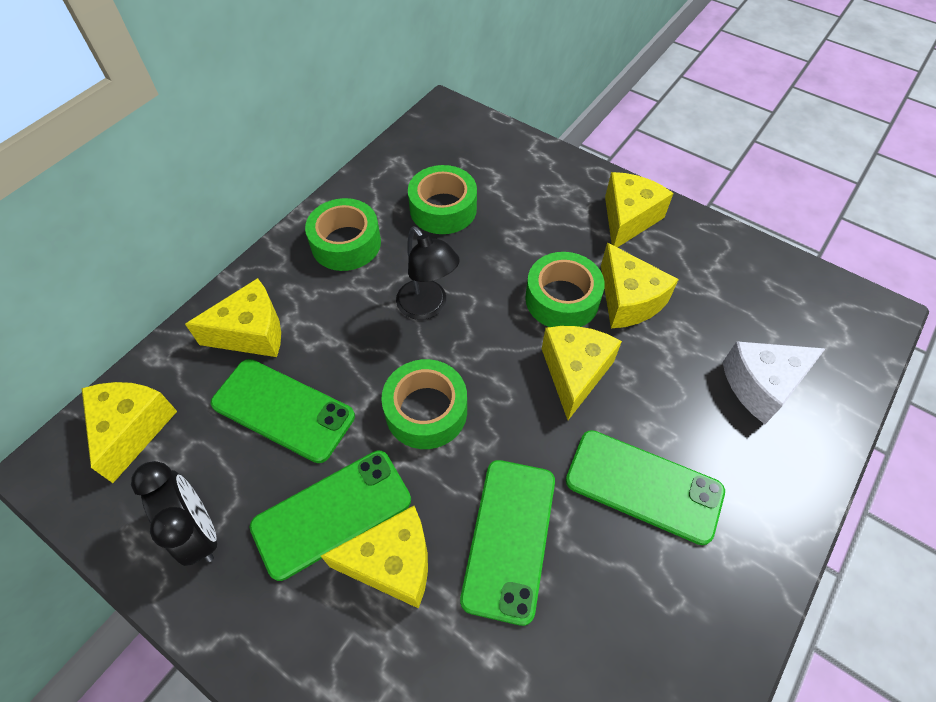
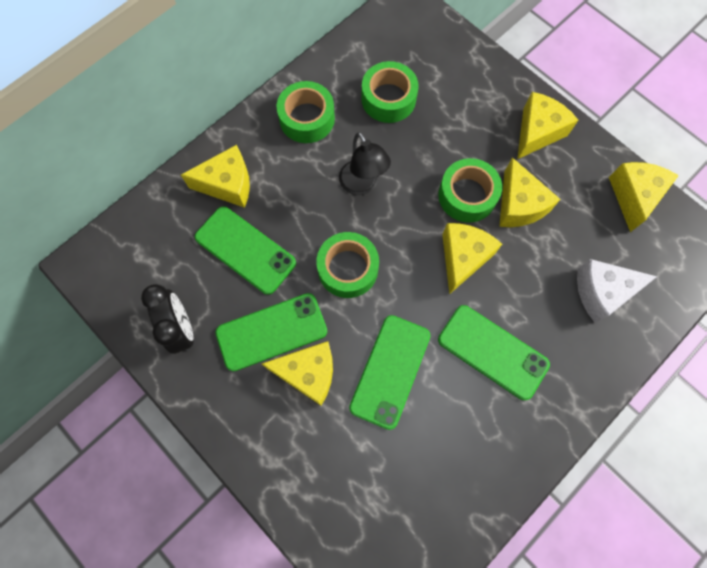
camera: 10 degrees right, 15 degrees up
(132, 429) = (139, 246): yellow cheese -> yellow cheese (634, 196)

